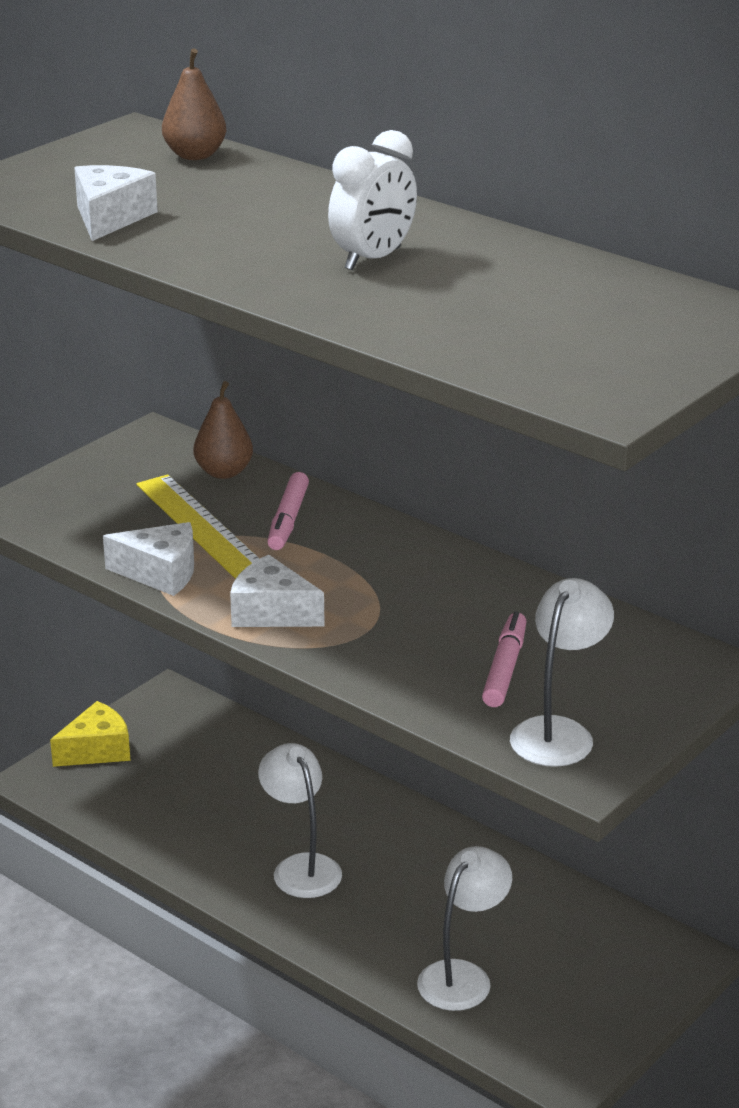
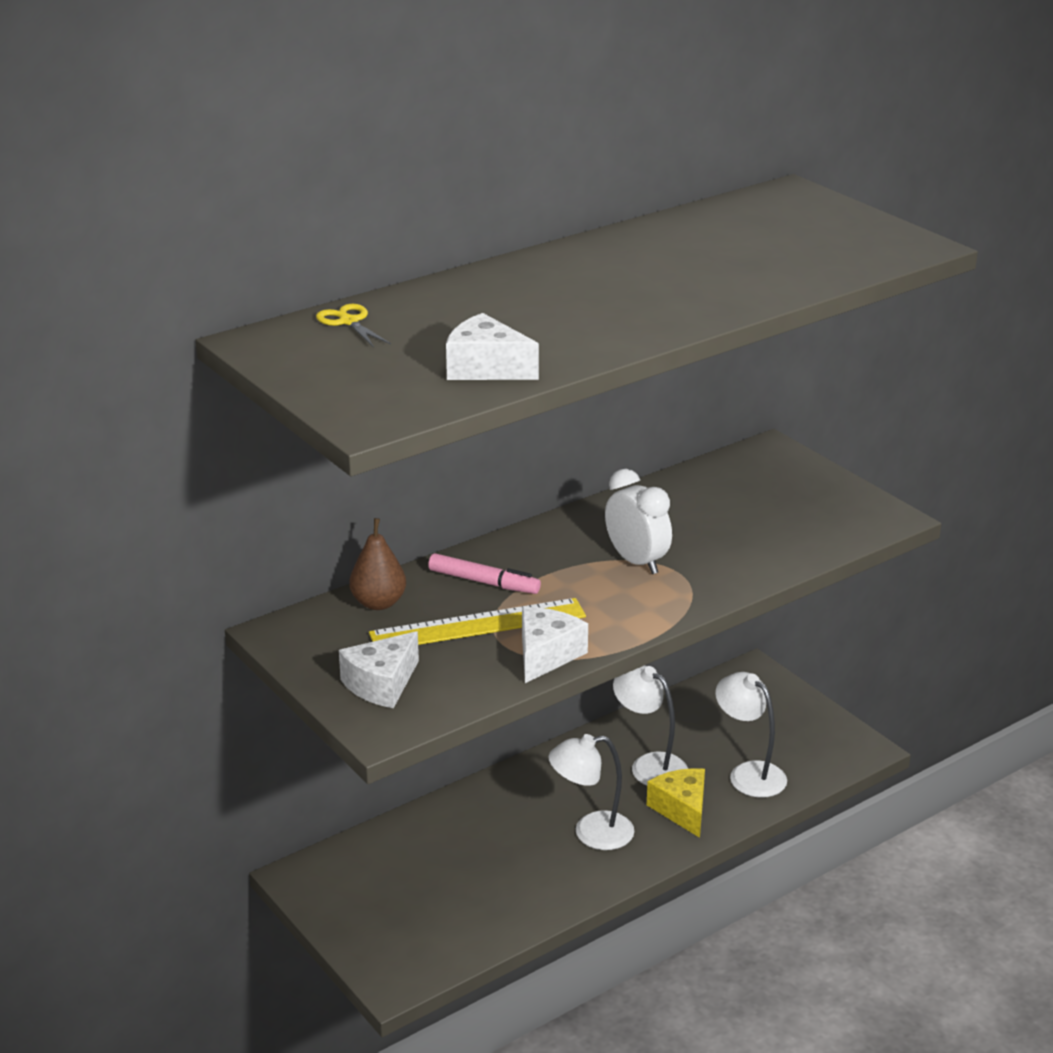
camera: 75 degrees left, 0 degrees up
(97, 750) = (365, 935): yellow cheese -> yellow cheese (682, 809)
(195, 155) = (349, 322): brown pear -> yellow scissors
(271, 612) = (633, 609): white cheese -> white cheese (381, 684)
(373, 259) = (636, 281): white clock -> white clock (637, 562)
(505, 668) = (749, 523): pink marker -> none
(558, 732) = (837, 517): white lamp -> white lamp (649, 765)

